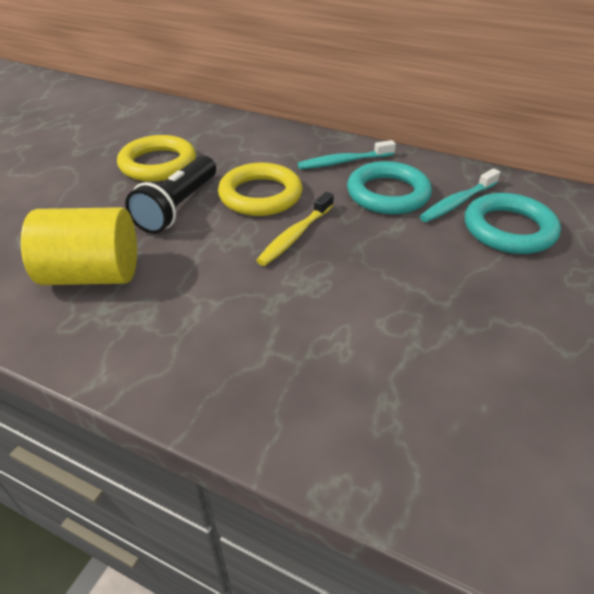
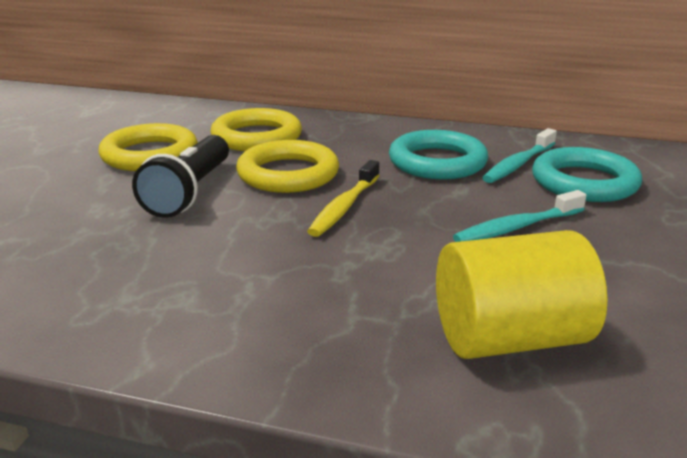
camera: 10 degrees left, 15 degrees down
(93, 275) = (101, 264): yellow cylinder -> yellow cylinder (510, 339)
(247, 152) = (256, 137): none -> yellow ring
(343, 162) = (375, 138): turquoise toothbrush -> turquoise toothbrush (516, 227)

